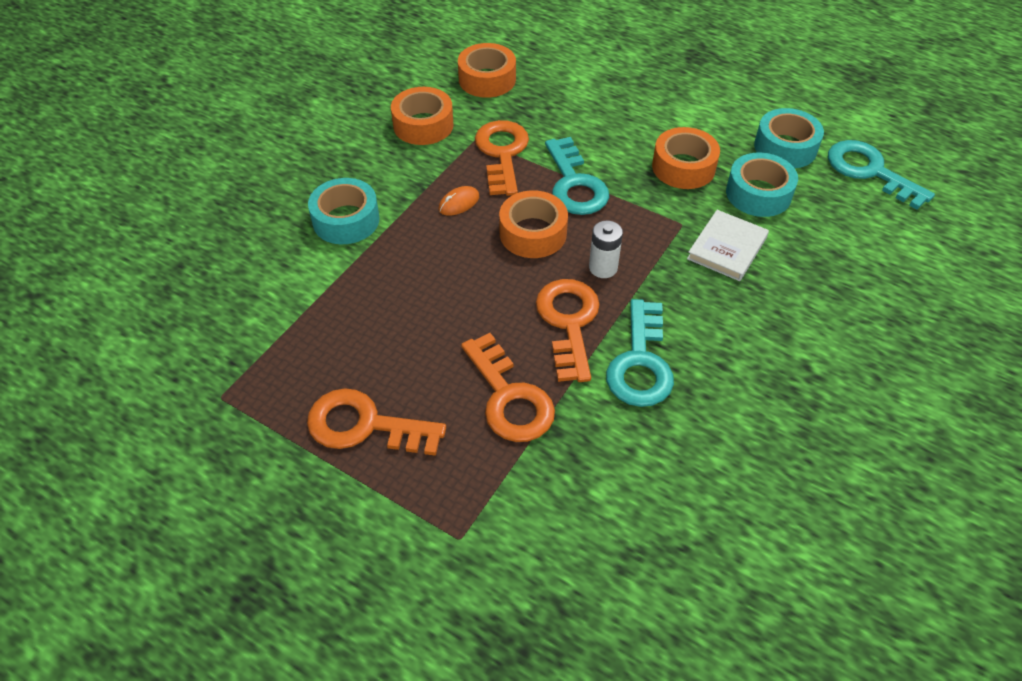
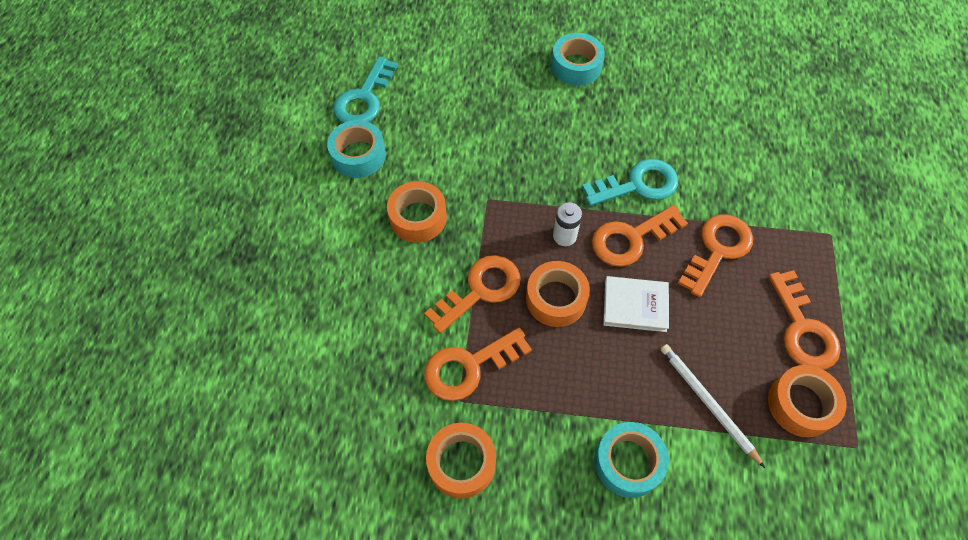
camera: 115 degrees left, 10 degrees up
(352, 299) = (707, 403): none -> white pencil
(459, 203) = (553, 373): orange mouse -> none
(487, 79) = (358, 435): orange tape -> orange tape (801, 404)
(574, 184) = (480, 290): turquoise key -> orange key
(727, 248) = (498, 165): white book -> white book (635, 305)
(758, 194) = (426, 160): turquoise tape -> turquoise tape (576, 66)

